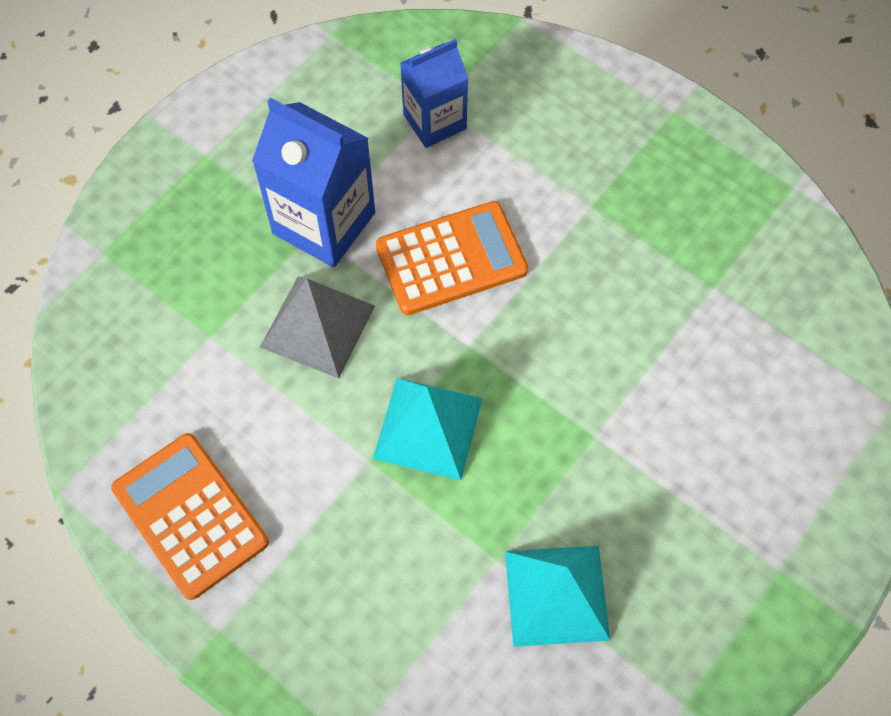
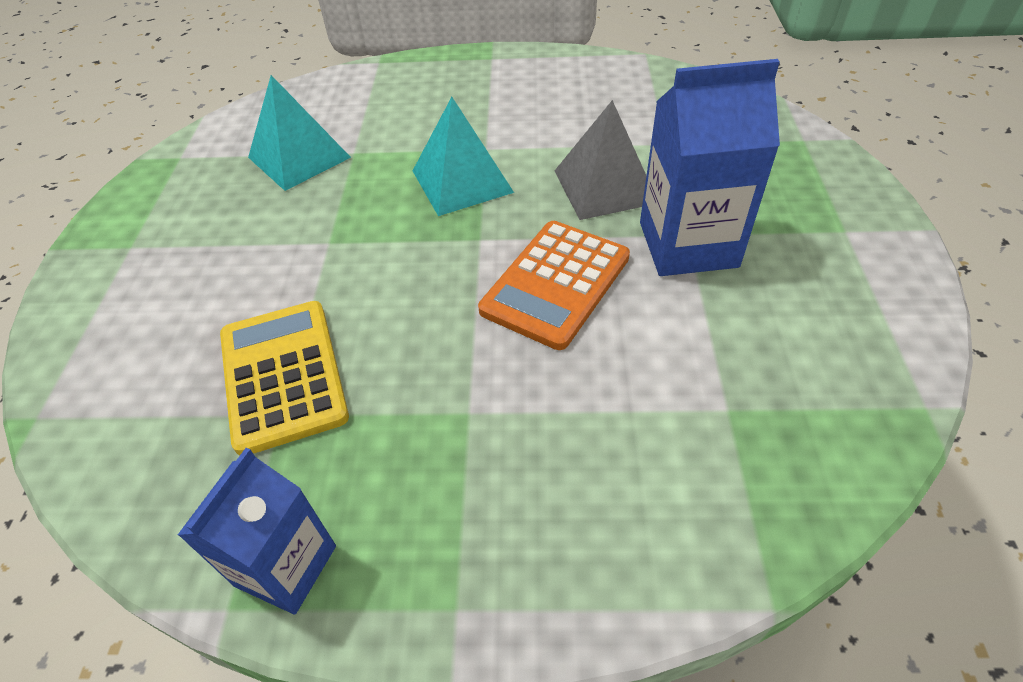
camera: 145 degrees right, 15 degrees down
(190, 515) = (563, 79): orange calculator -> none
(434, 121) = (708, 389): blue carton -> blue carton (286, 565)
(698, 318) = (283, 375): none -> yellow calculator

